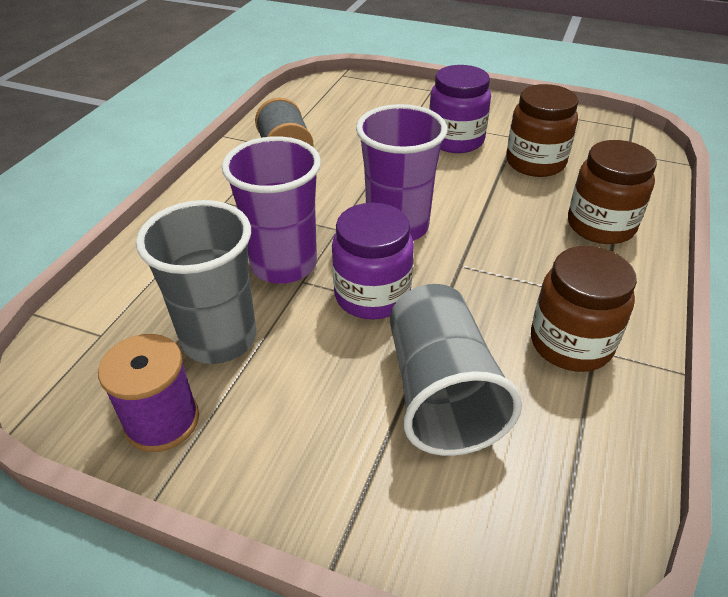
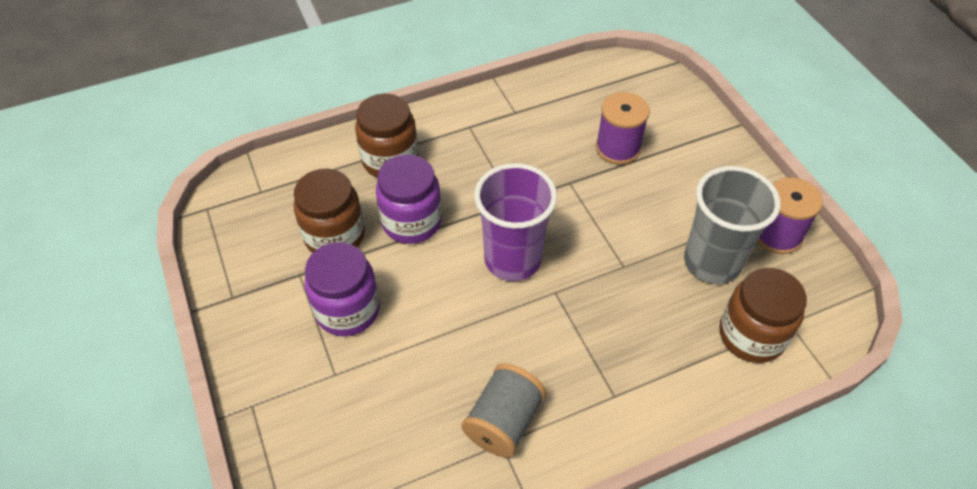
camera: 135 degrees left, 10 degrees up
(284, 265) = (624, 288): purple cup -> none
(372, 295) = (591, 222): purple jar -> purple jar (411, 222)
(440, 392) = (618, 148): grey cup -> purple spool
(570, 343) = (522, 122): brown jar -> brown jar (751, 335)

